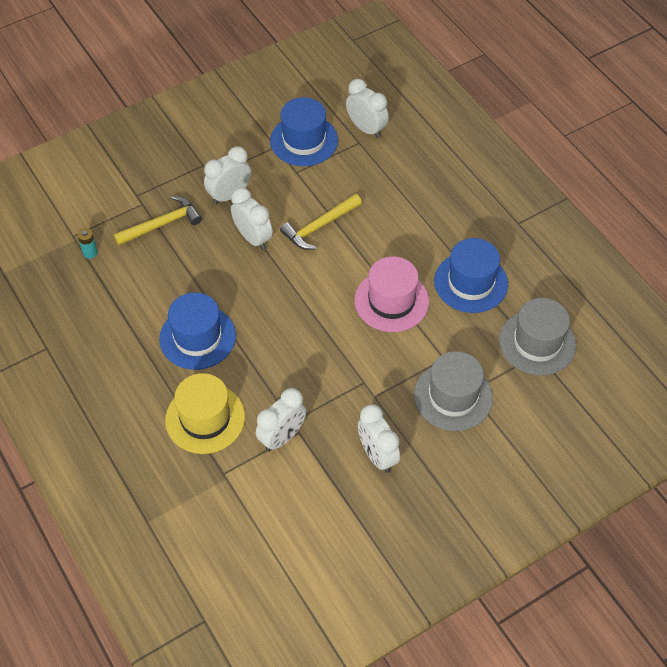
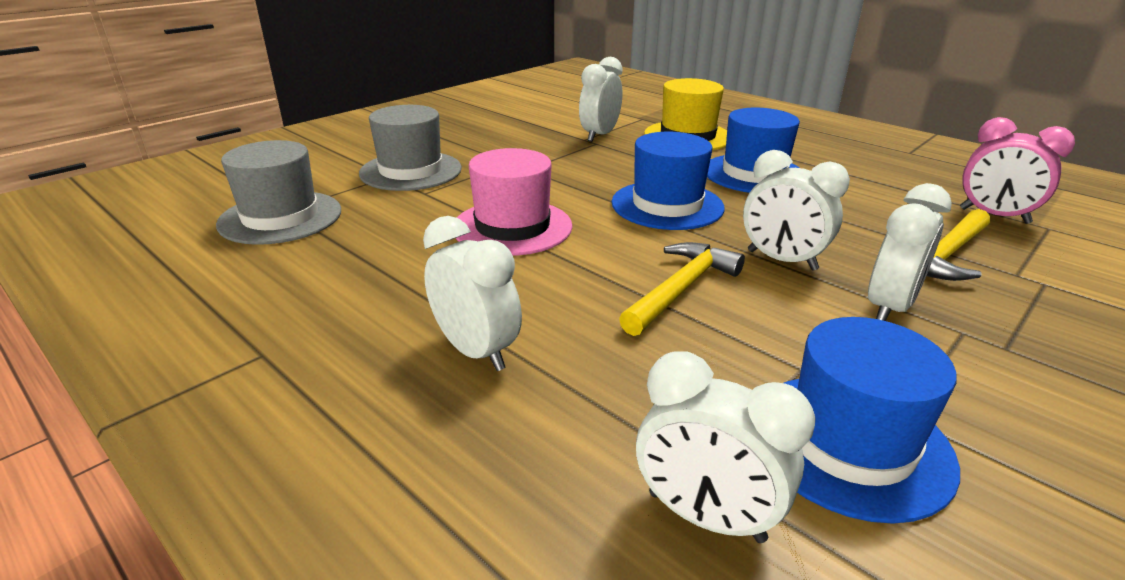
camera: 165 degrees right, 25 degrees down
(90, 253) = (994, 216): turquoise battery -> pink clock
(377, 455) = (494, 136): white clock -> white clock (476, 351)
(471, 282) = (380, 260): blue hat -> blue hat (667, 205)

